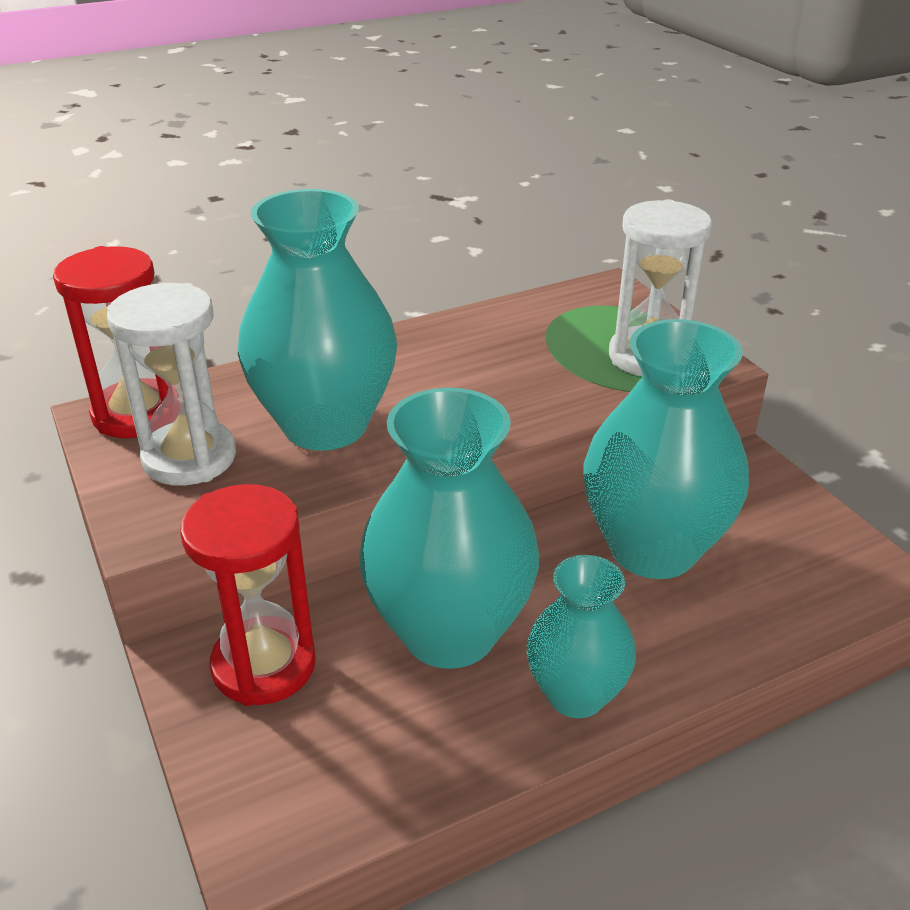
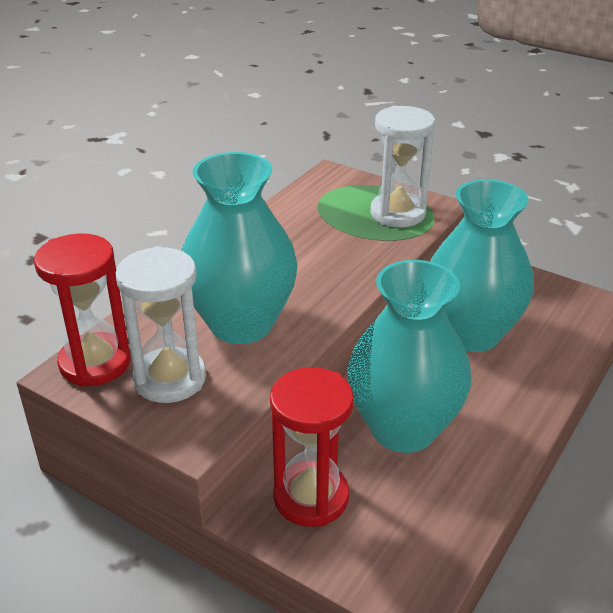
camera: 30 degrees left, 0 degrees up
(576, 694) = (503, 433): turquoise vase -> none

